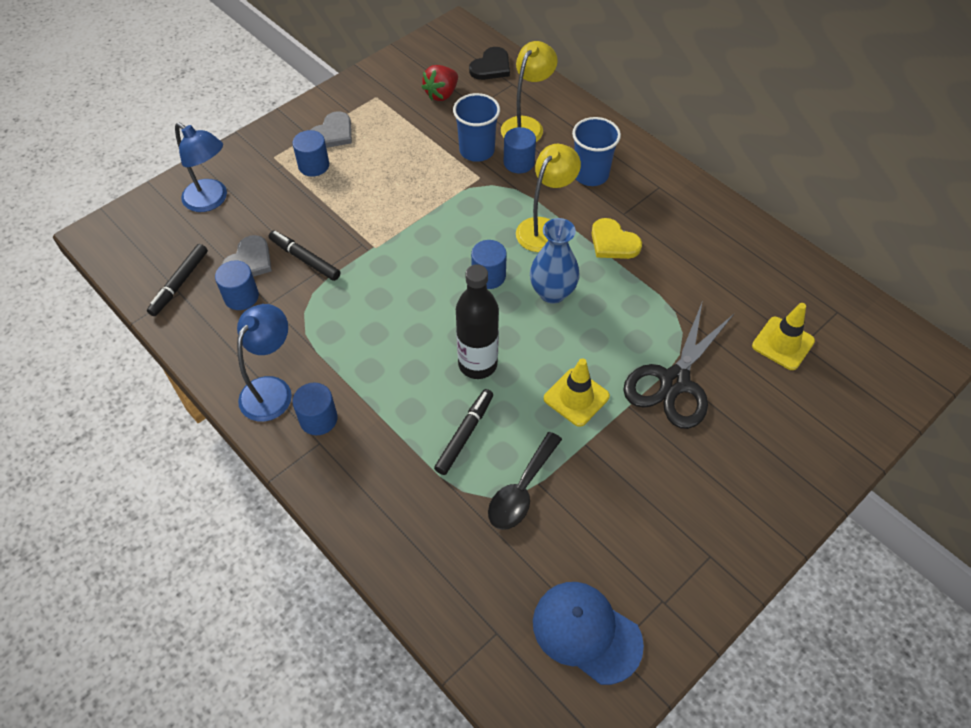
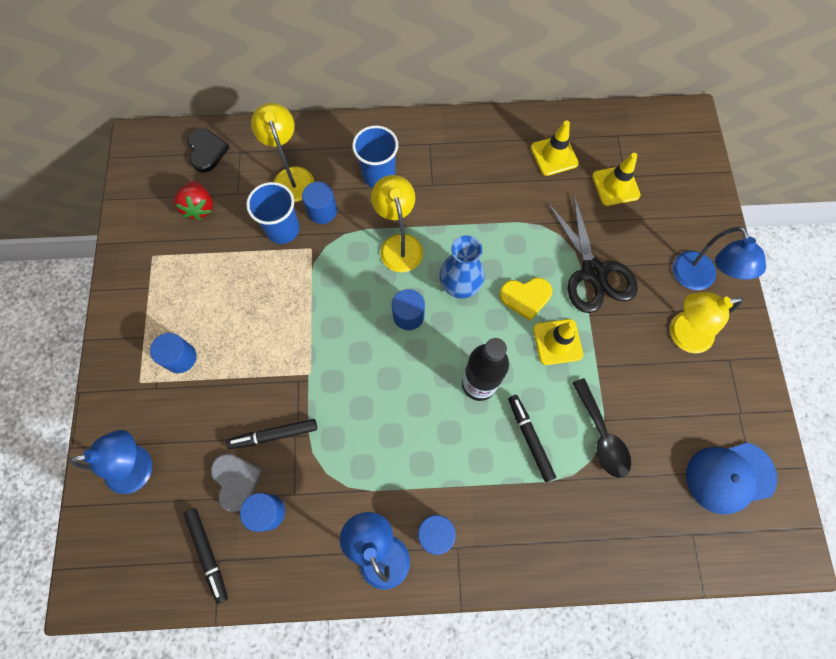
camera: 50 degrees left, 15 degrees up
(333, 133) = (159, 317): grey heart -> none
(613, 242) = (451, 212): yellow heart -> yellow heart (525, 297)
(691, 496) = (682, 334): none -> yellow lamp
(755, 277) = (554, 155): none -> yellow traffic cone
(764, 473) = (697, 279): none -> blue lamp

